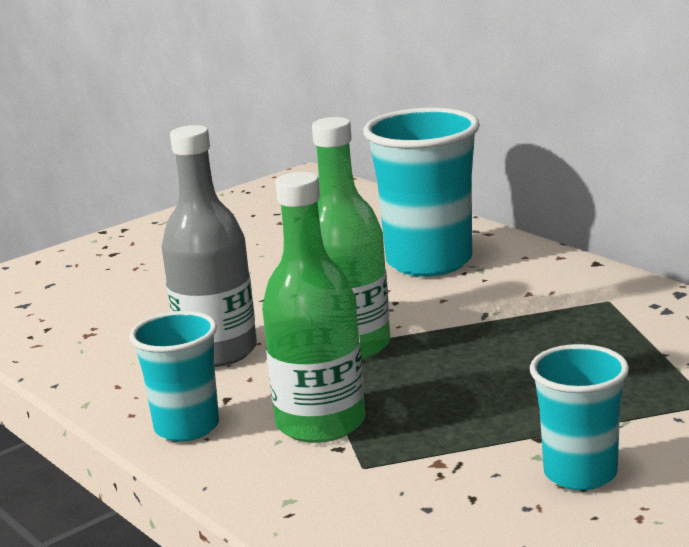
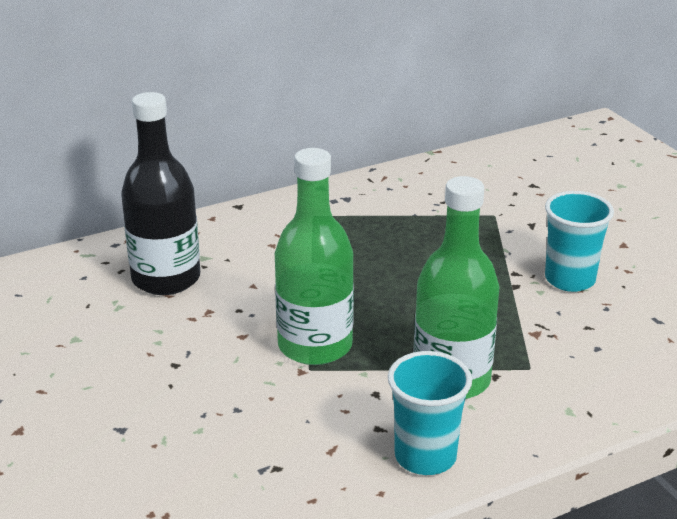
camera: 80 degrees left, 10 degrees up
(217, 352) = (276, 425): grey bottle -> none
(429, 262) = (166, 279): turquoise cup -> black bottle

